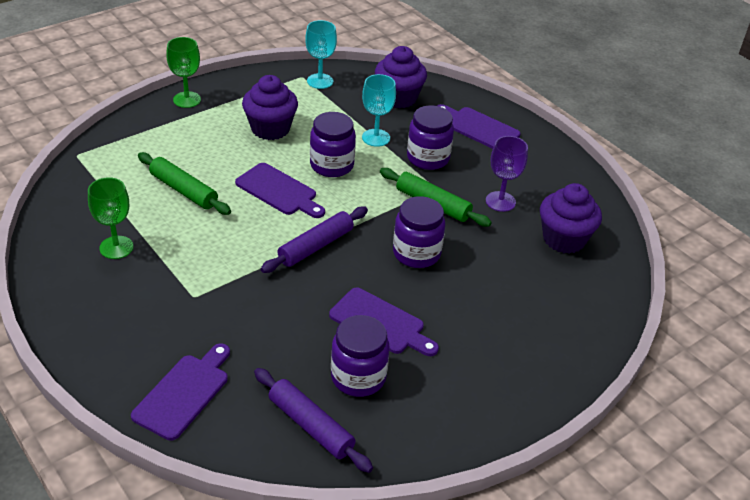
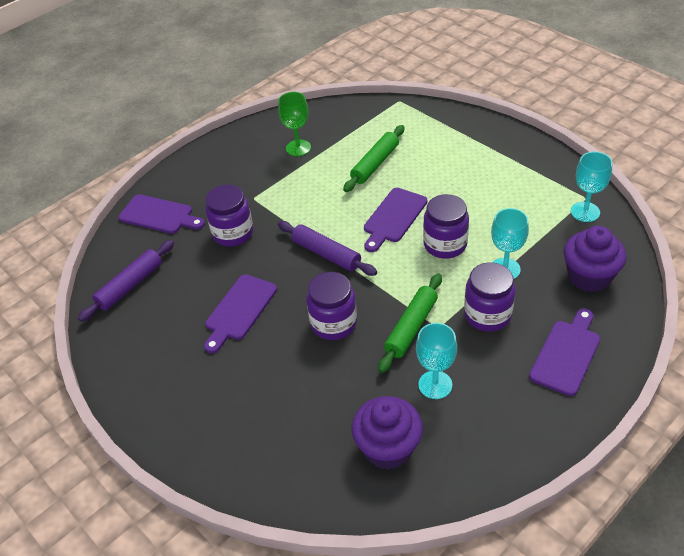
camera: 90 degrees right, 5 degrees up
(187, 100) = (503, 135): green goblet -> none
(270, 129) = (484, 194): purple cupcake -> none
(358, 377) = (178, 305): purple jar -> purple jar (233, 233)
(500, 201) = (435, 385): purple goblet -> turquoise goblet

